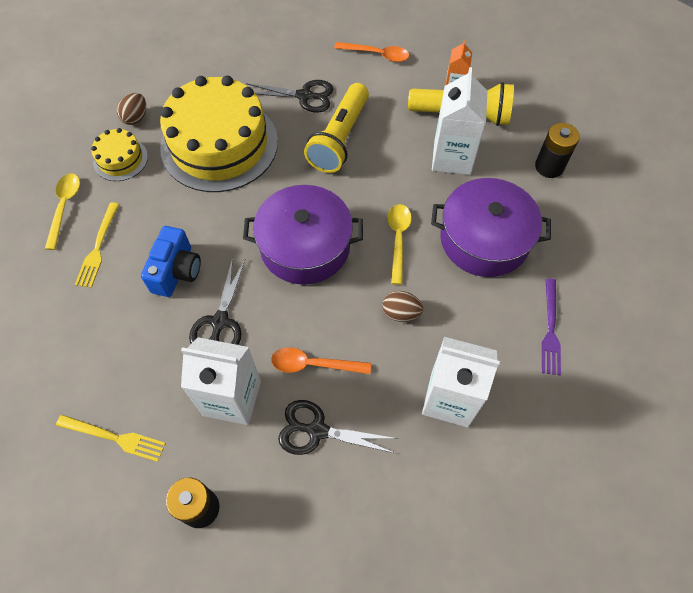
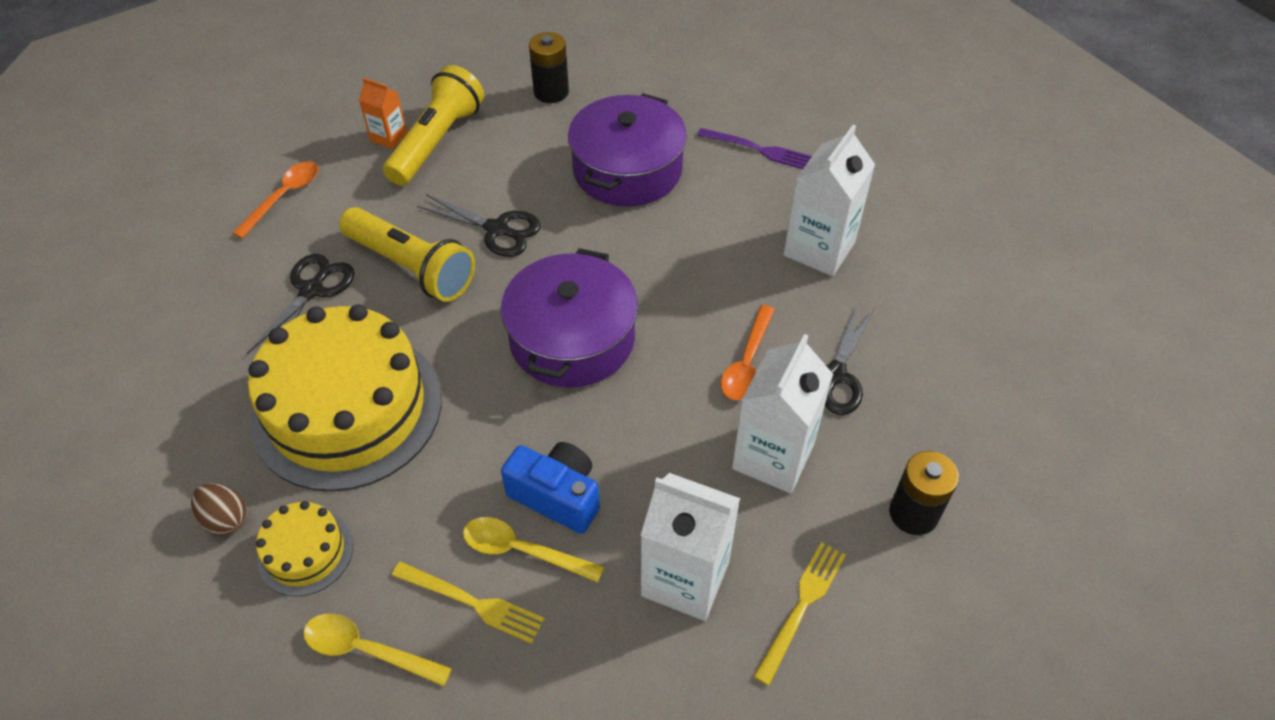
camera: 75 degrees left, 10 degrees down
(220, 322) = (657, 454): black scissors -> black scissors (497, 229)
(398, 239) = (598, 244): yellow spoon -> yellow spoon (522, 550)
(401, 313) = (701, 265): brown egg -> none
(452, 157) = (498, 167): white carton -> white carton (685, 578)

